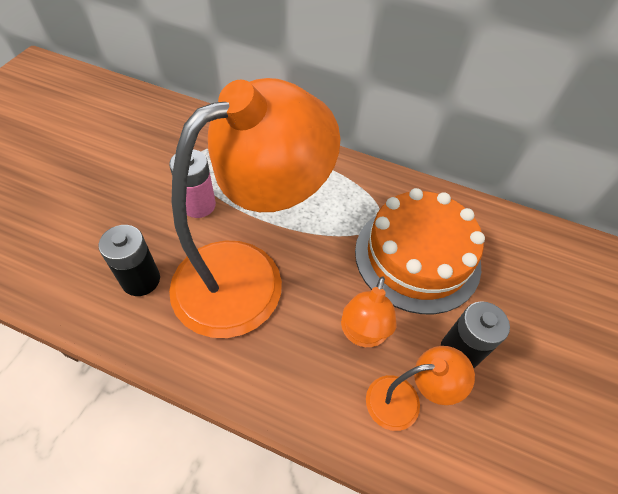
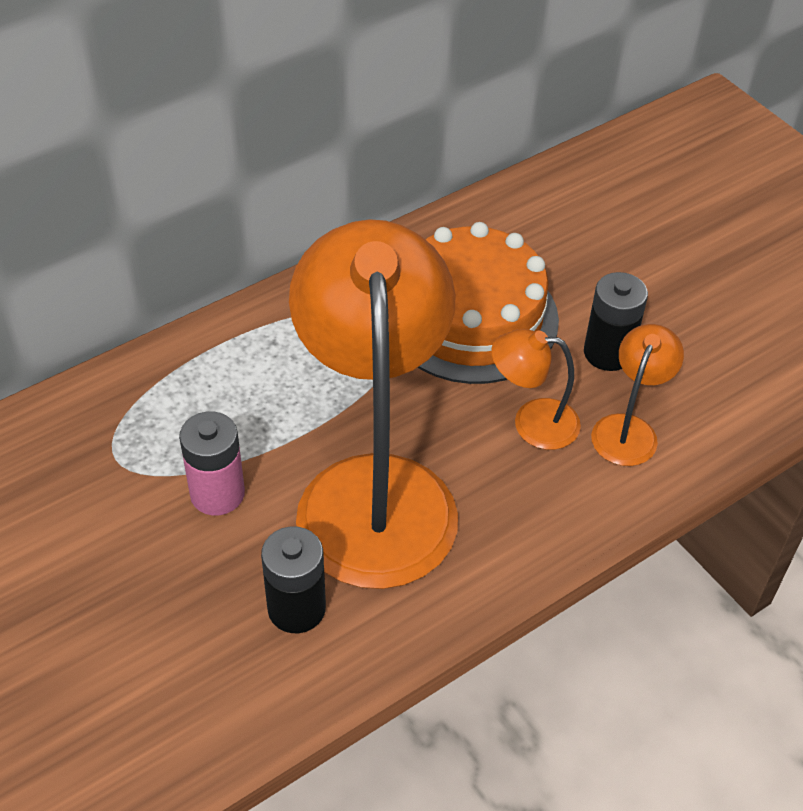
camera: 55 degrees left, 5 degrees down
(362, 334) = (532, 422): orange lamp -> orange lamp turned 135 degrees clockwise

